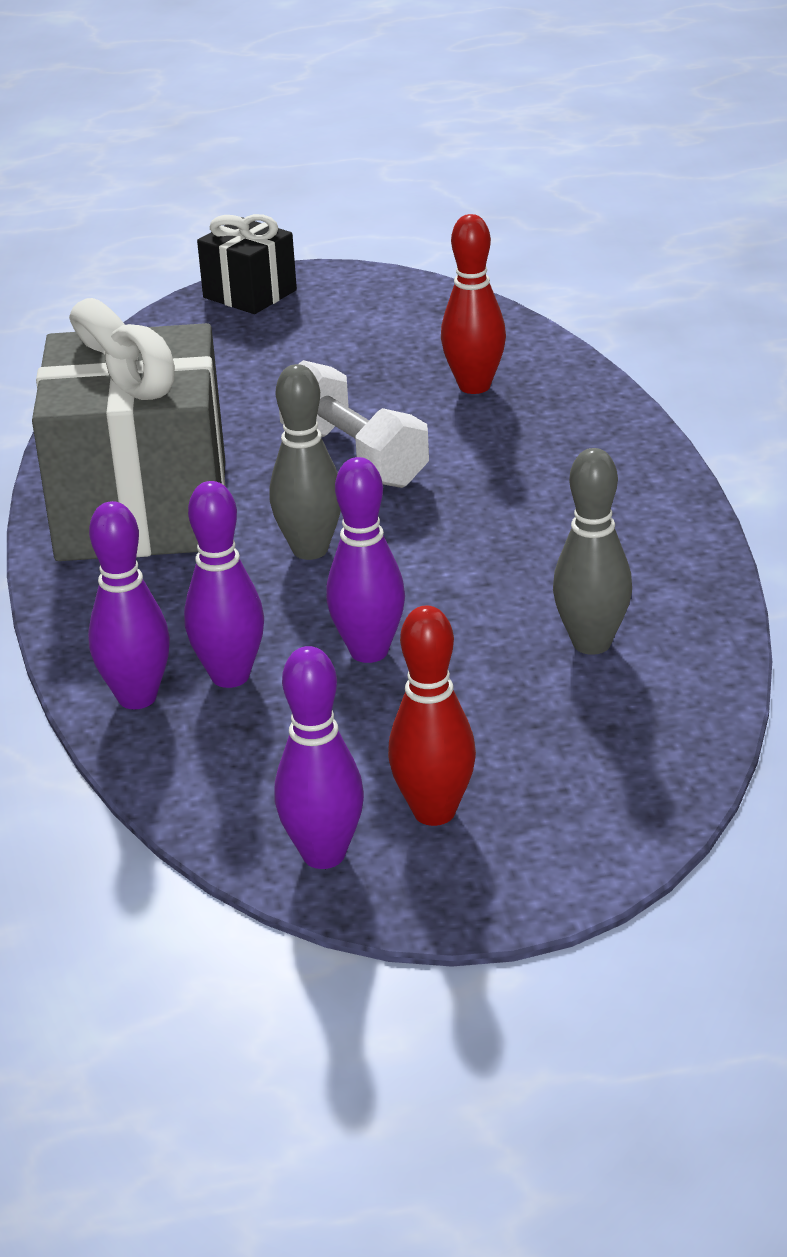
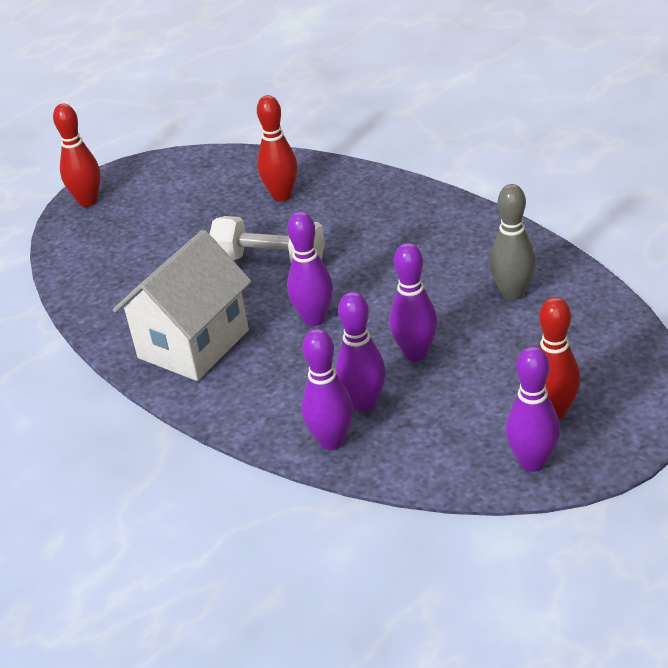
camera: 35 degrees left, 5 degrees up
(142, 510) = (193, 344): grey gift -> white house
(250, 294) = (88, 201): black gift -> red bowling pin
(310, 550) = (314, 319): grey bowling pin -> purple bowling pin

